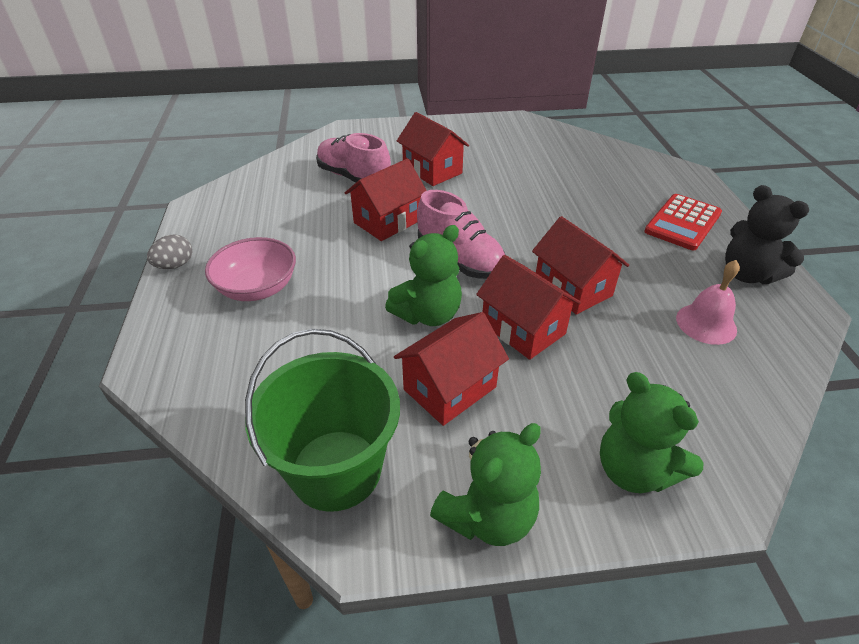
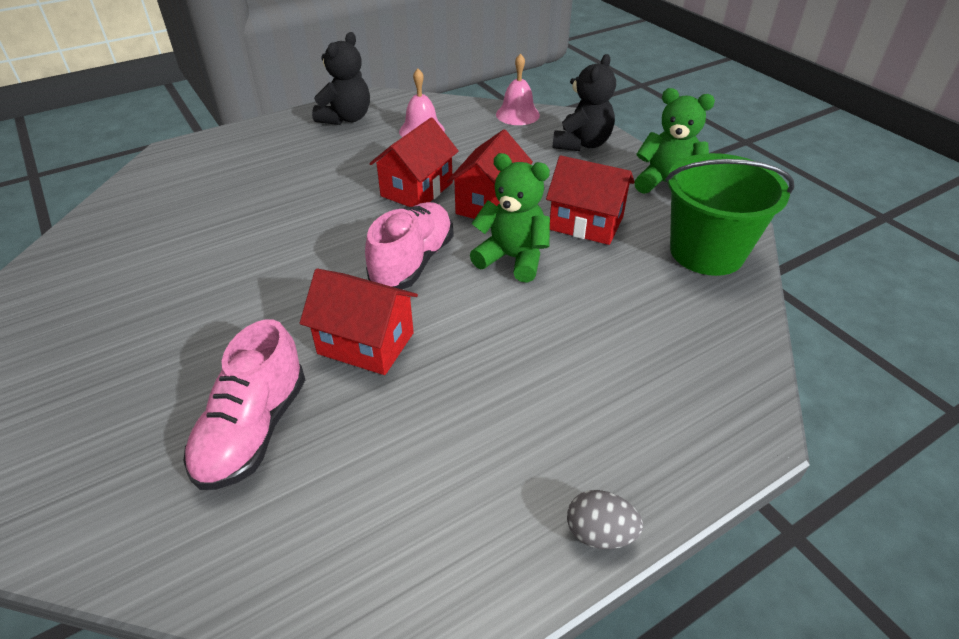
camera: 115 degrees left, 0 degrees up
(257, 288) = (572, 405): pink bowl -> none
(432, 170) = (207, 345): red house -> none
(634, 470) = (582, 144): green teddy bear -> black teddy bear
(682, 223) = (276, 148): red calculator -> none
(745, 432) = (517, 114): none -> pink bell

